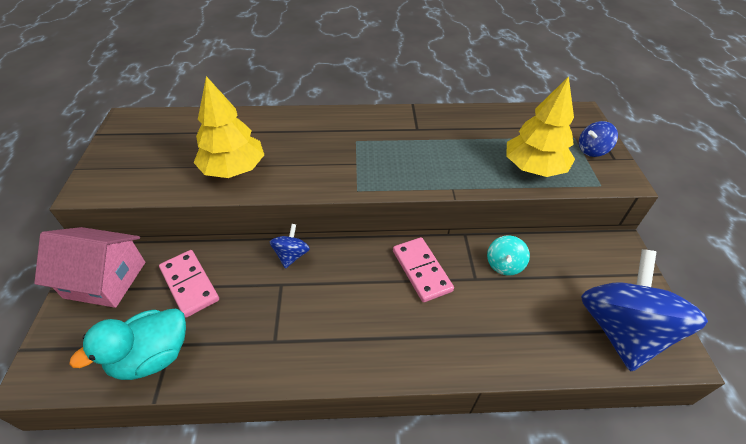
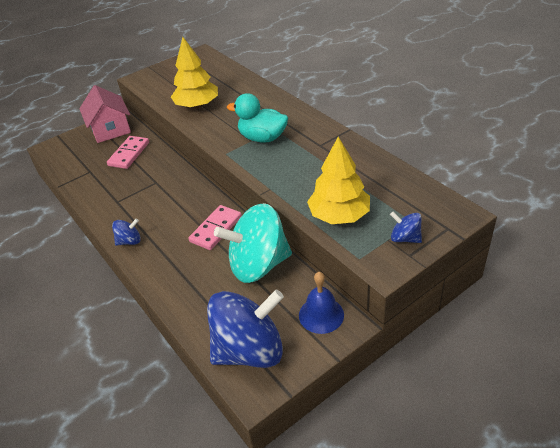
camera: 60 degrees right, 5 degrees down
(152, 356) = (80, 171): turquoise duck -> turquoise duck (262, 138)
(291, 255) = (179, 174): blue spinning top -> blue spinning top (129, 241)
(504, 265) = (258, 265): turquoise spinning top -> turquoise spinning top, size x2.28
(601, 256) = (321, 315): none -> blue bell

